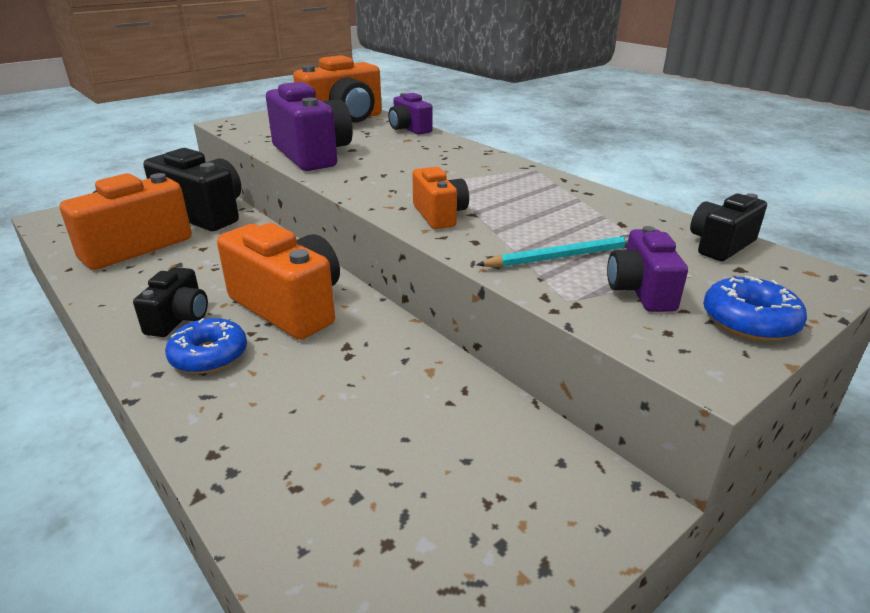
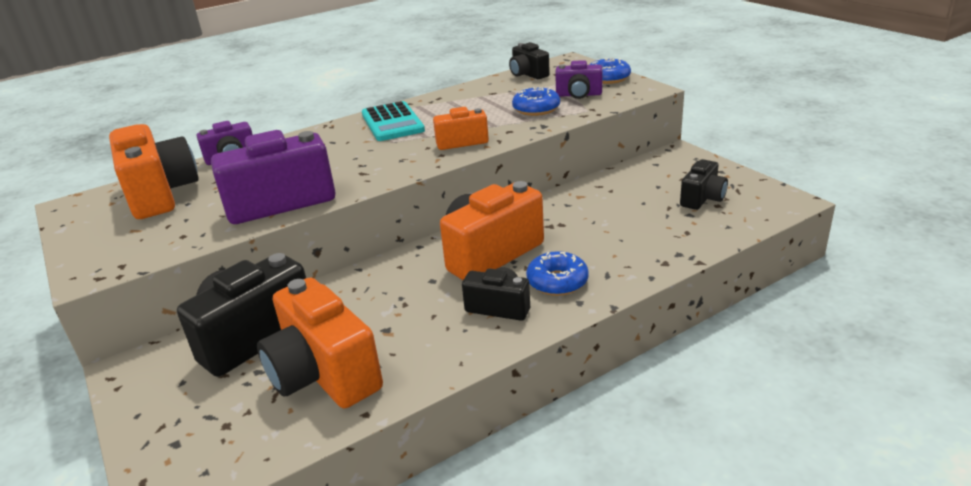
camera: 80 degrees left, 0 degrees up
(415, 521) = (702, 198): none -> black camera
(498, 176) = (392, 122): none -> turquoise calculator
(563, 257) = (536, 109): turquoise pencil -> blue donut

